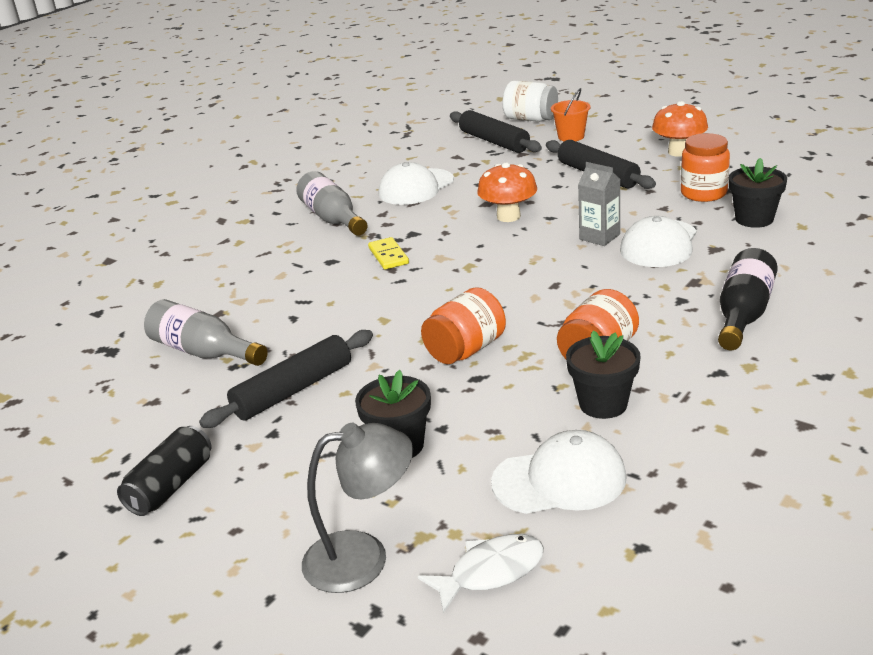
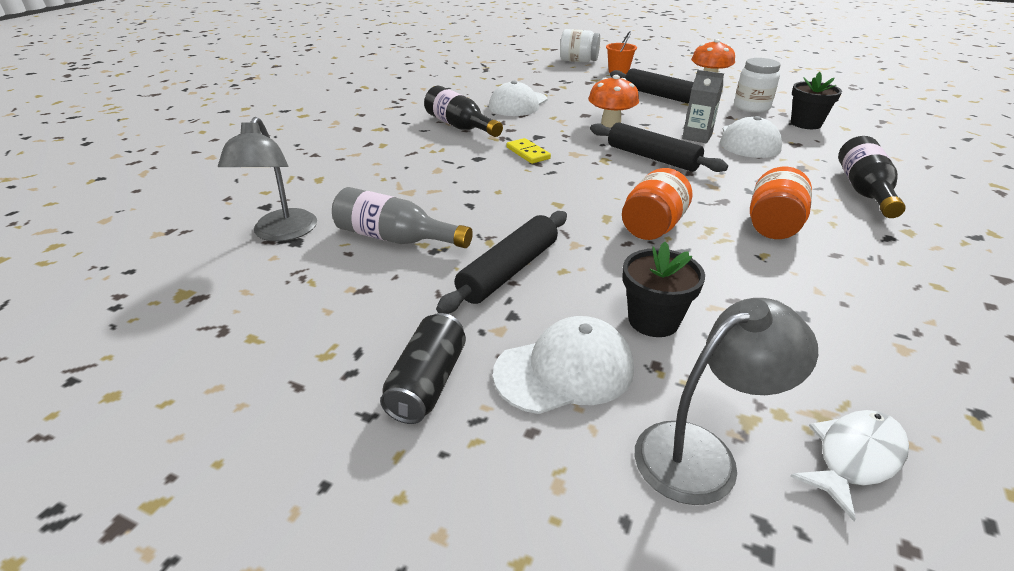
camera: 15 degrees left, 5 degrees up
(102, 342) = (282, 233): none -> grey lamp
(333, 219) = (460, 126): grey bottle -> black bottle
(494, 141) = (560, 74): black rolling pin -> black rolling pin (652, 157)
(560, 480) = (838, 345): white cap -> white cap (565, 370)
(603, 404) = (815, 269): black flower pot -> none
(703, 193) = (751, 107): orange jar -> white jar

